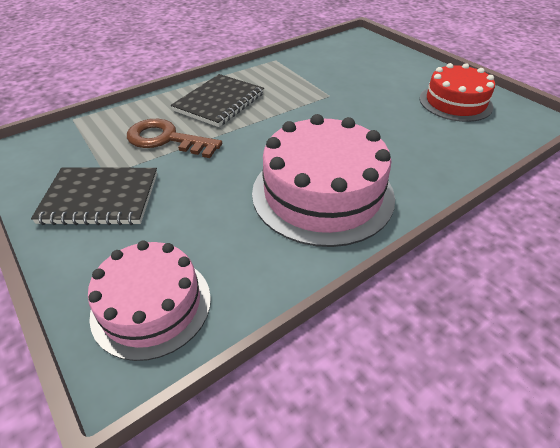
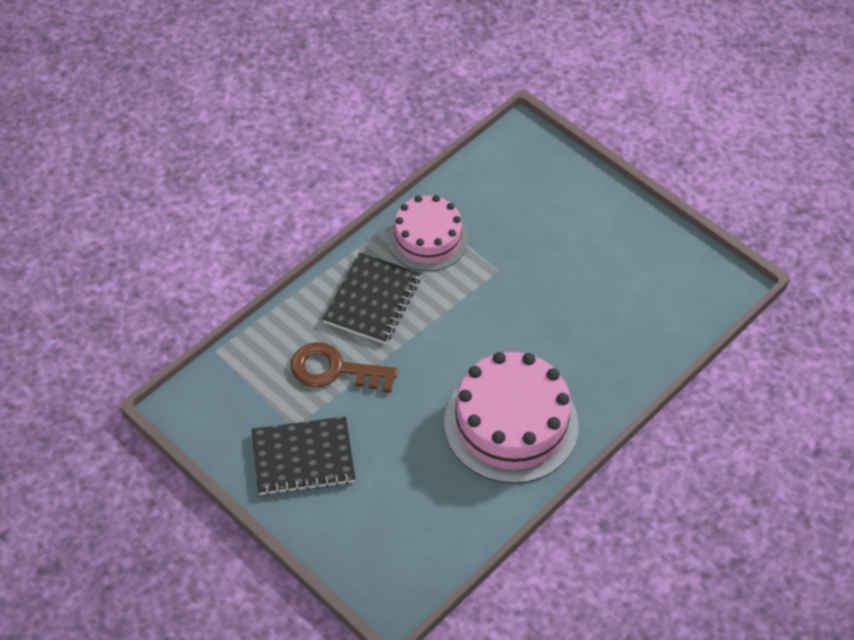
camera: 10 degrees left, 10 degrees up
(151, 305) = (395, 555): pink cake -> pink cake (427, 238)
(455, 102) = (642, 266): red cake -> none

